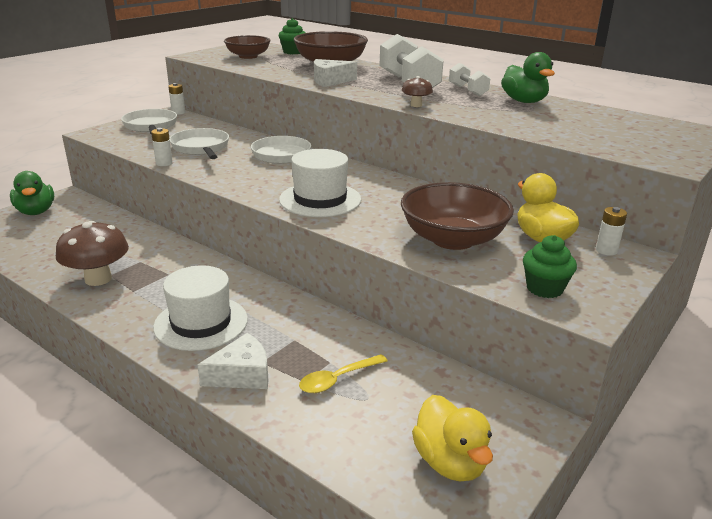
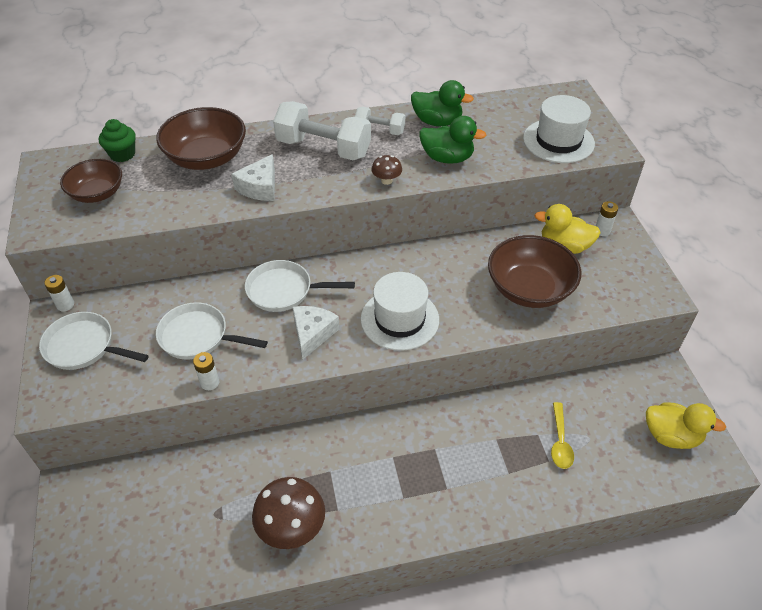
camera: 50 degrees left, 20 degrees up
(36, 212) = (81, 529): green duck -> green duck (447, 158)
(201, 323) = (428, 485): white hat -> white hat (558, 141)
(242, 374) = (515, 493): white cheese -> white cheese (312, 334)
(544, 288) = (624, 292): green cupcake -> none

